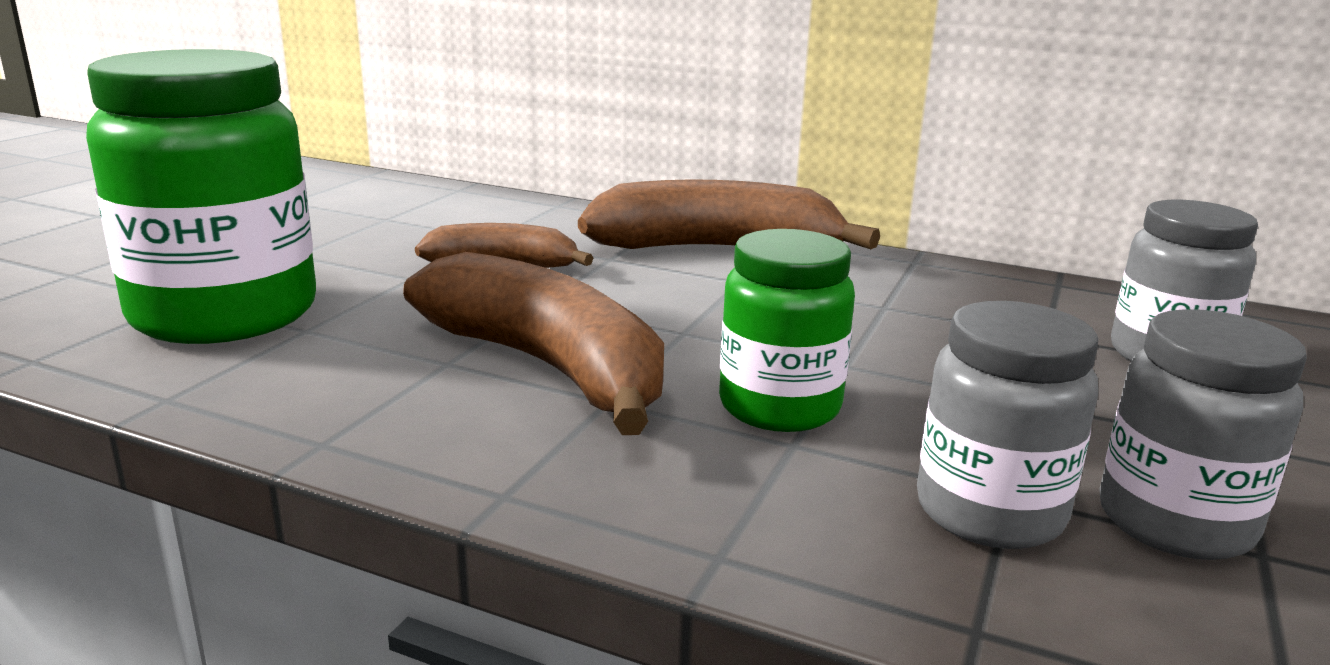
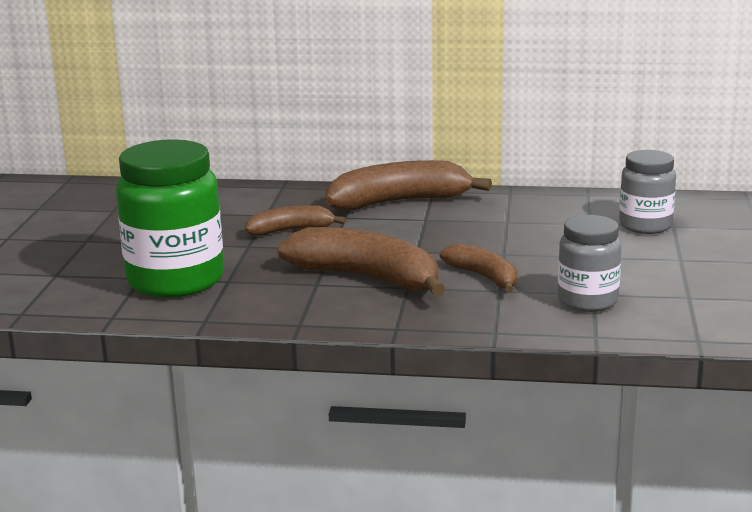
camera: 15 degrees left, 0 degrees up
(779, 407) = (484, 277): green jar -> brown banana
(1175, 522) = (656, 292): grey jar -> none

